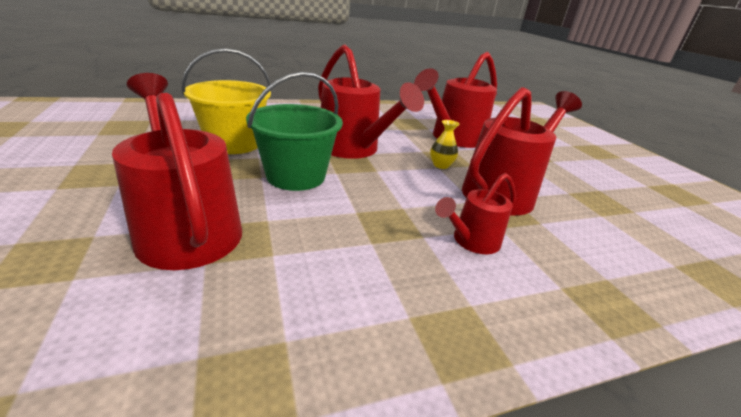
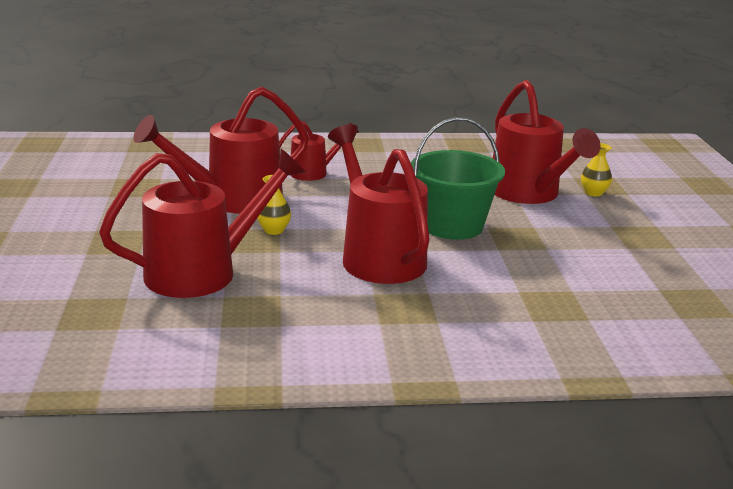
camera: 165 degrees left, 5 degrees down
(77, 239) = (593, 193): none -> yellow vase
(234, 143) = (536, 269): yellow bucket -> none

